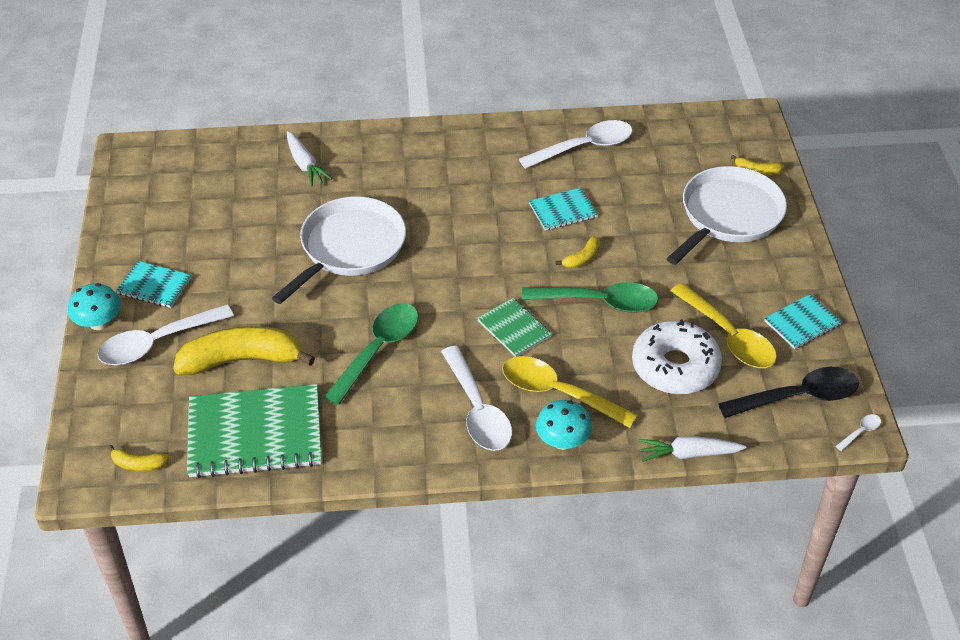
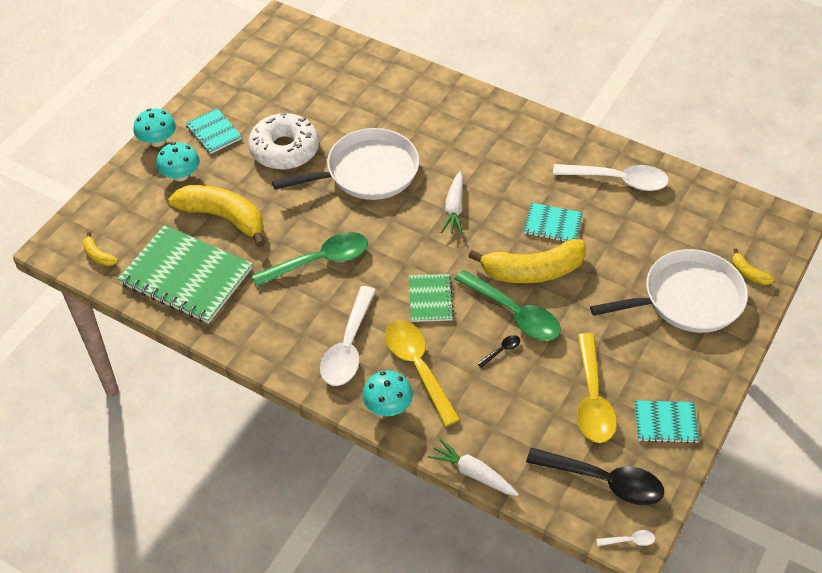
camera: 35 degrees right, 5 degrees up
(157, 343) = (181, 175): white spoon -> turquoise mushroom
(305, 165) = (391, 91): white carrot -> white carrot (454, 209)
(582, 258) = (533, 271): yellow banana -> yellow banana, size x2.28
(617, 338) = (501, 350): none -> black spoon
(675, 367) = (526, 399): white donut -> white donut (284, 149)

